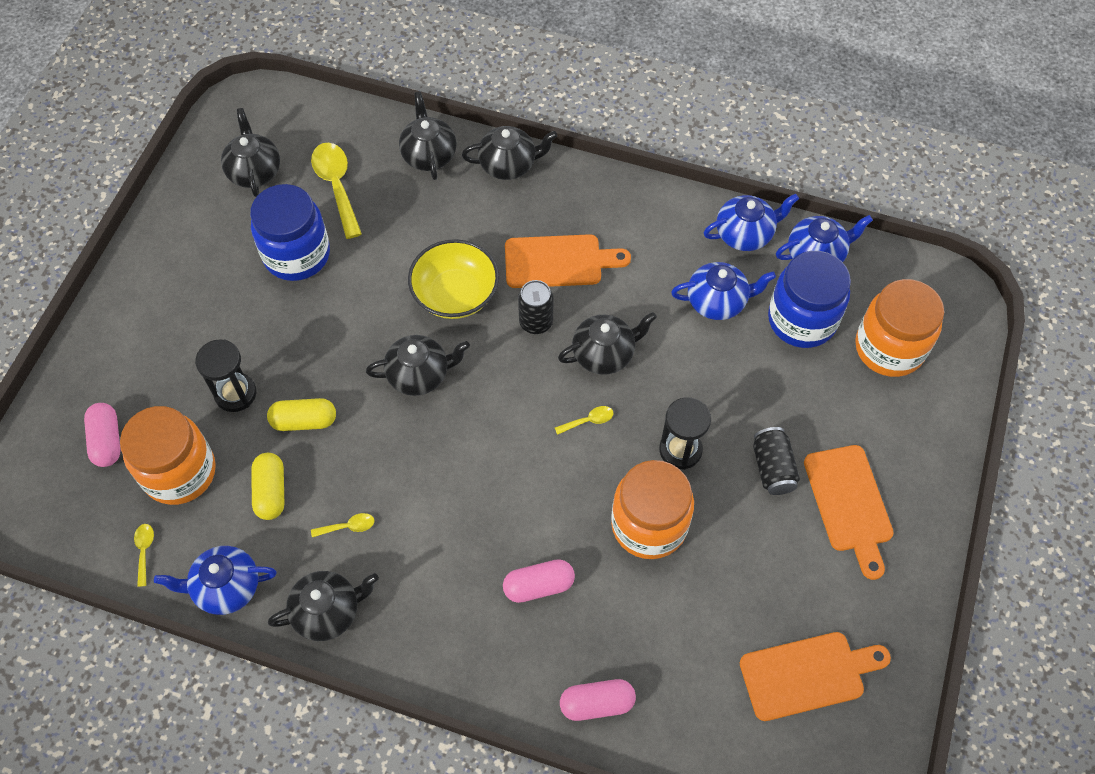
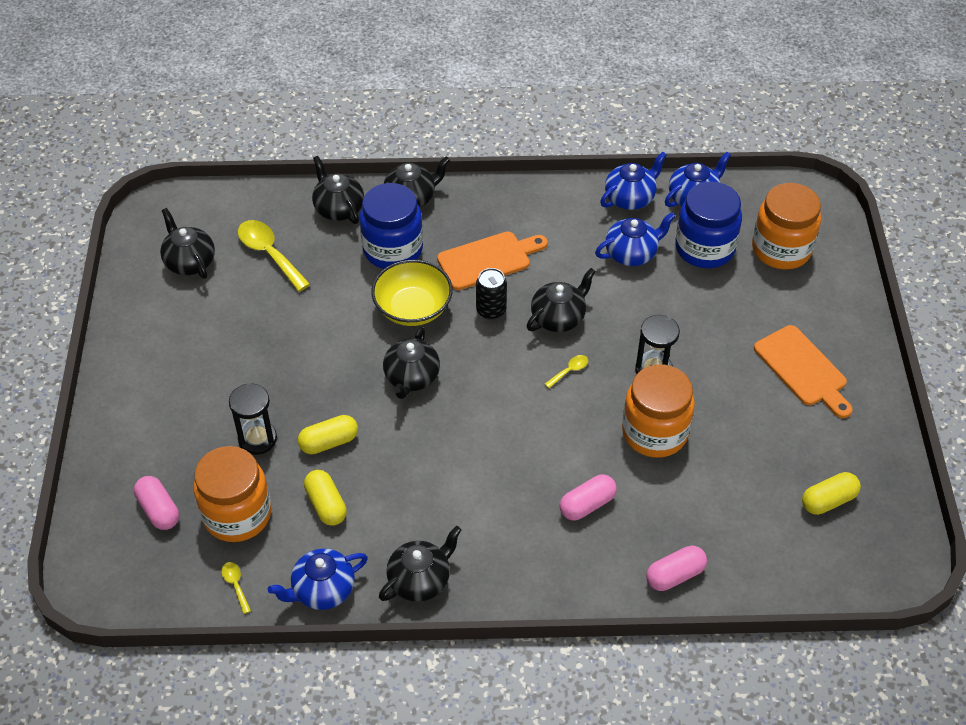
camera: 20 degrees left, 10 degrees down
(297, 255) = (259, 316): blue jar -> blue jar (393, 249)
(348, 527) = (406, 511): yellow spoon -> none
(419, 374) = (411, 378): black teapot -> black teapot turned 135 degrees clockwise
(772, 468) = (732, 362): black can -> none
(807, 674) = (828, 500): orange cutting board -> yellow capsule

